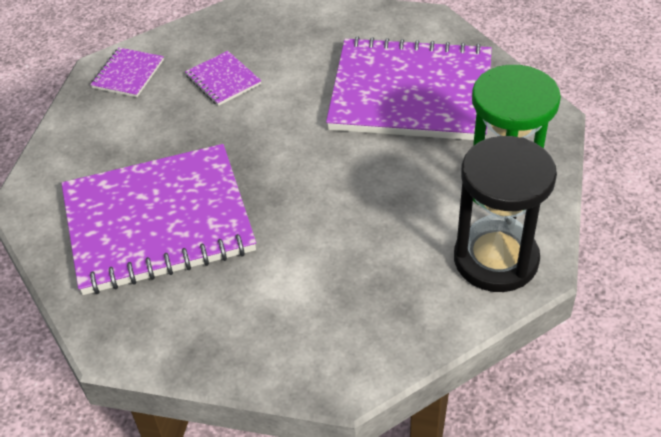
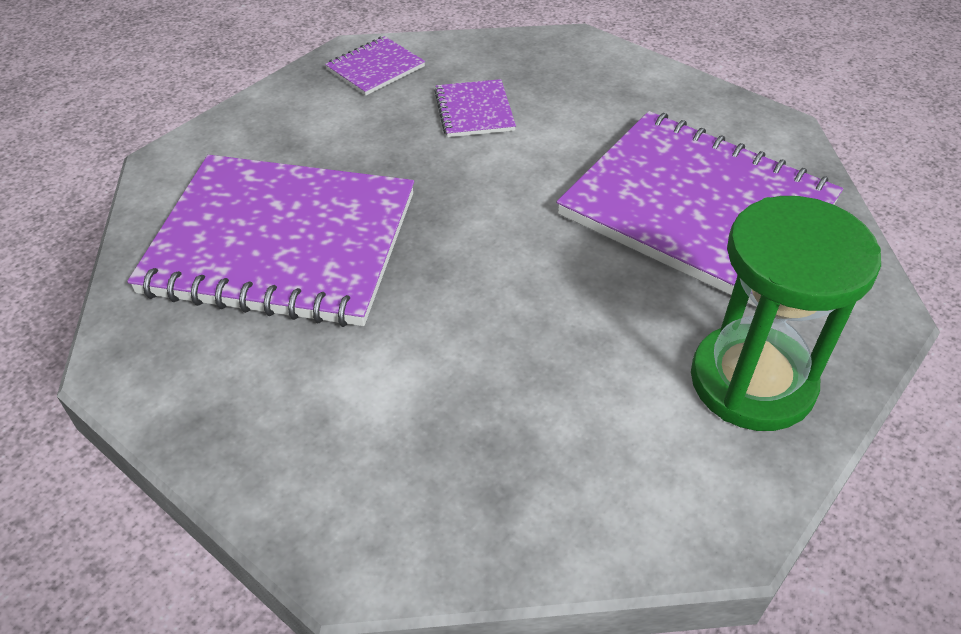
camera: 25 degrees right, 0 degrees up
(496, 259) = (675, 485): black hourglass -> none

